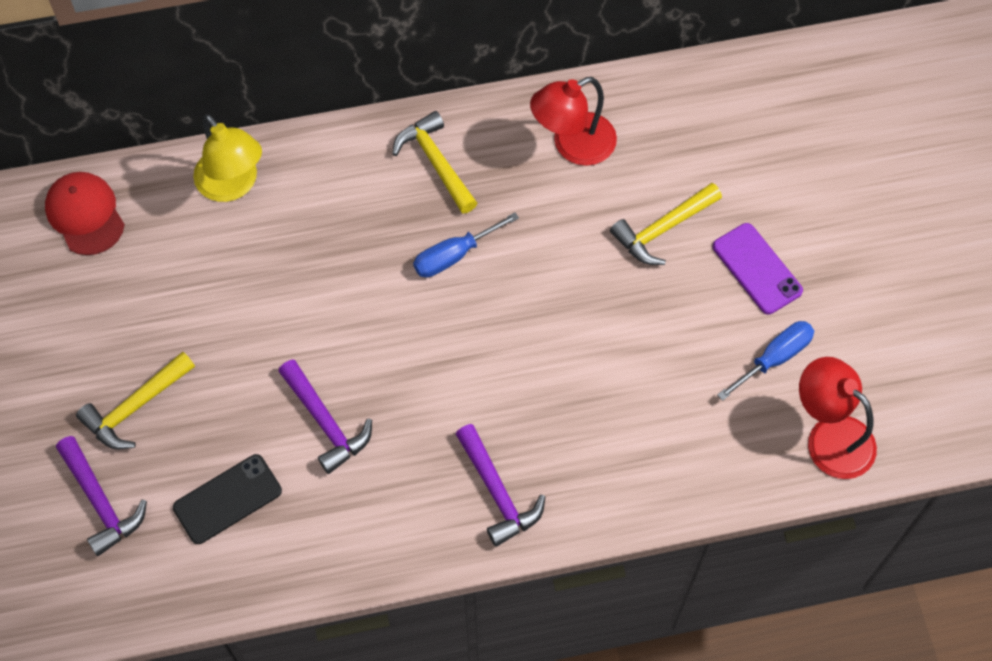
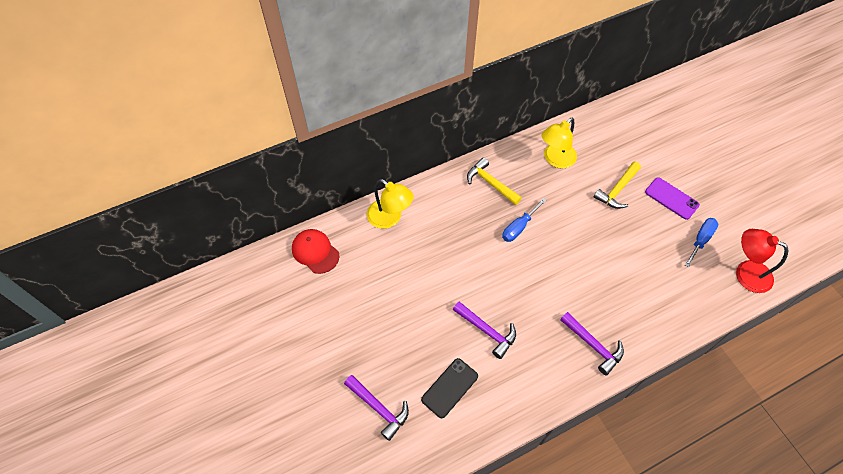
camera: 15 degrees left, 5 degrees down
(135, 407) = (379, 349): yellow hammer -> none
(572, 145) = (555, 160): red lamp -> yellow lamp

